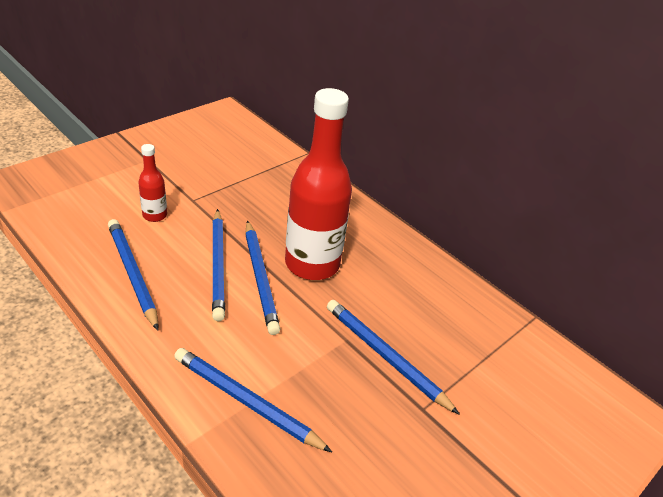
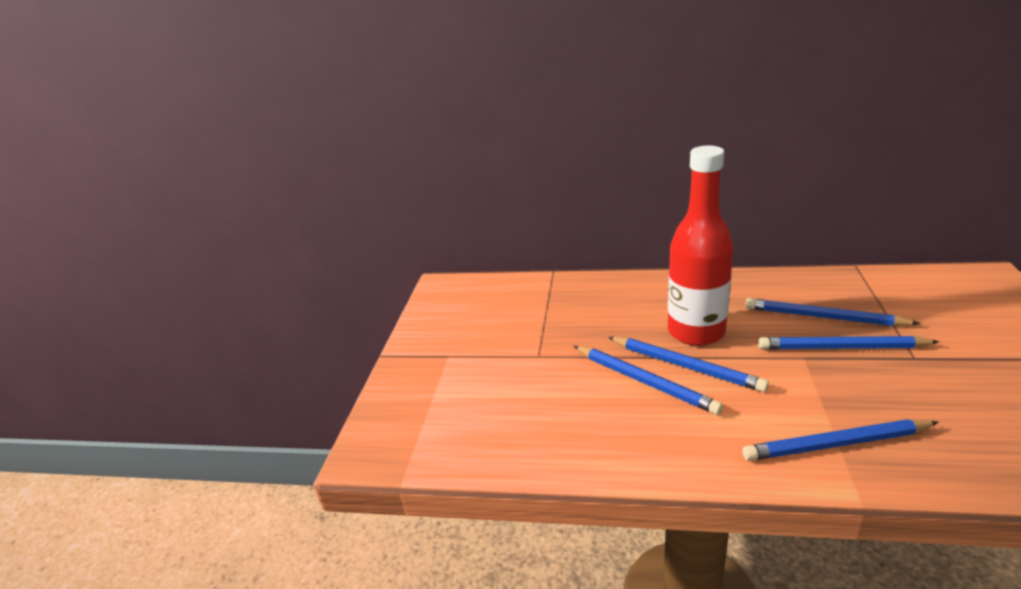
camera: 30 degrees left, 10 degrees down
(132, 274) = (600, 437): blue pencil -> blue pencil (823, 317)
(155, 215) = (533, 387): red bottle -> none

